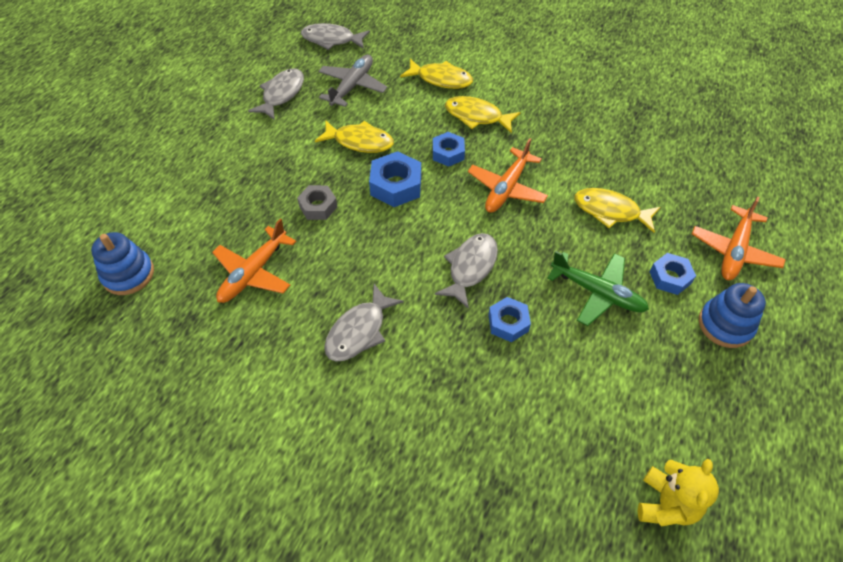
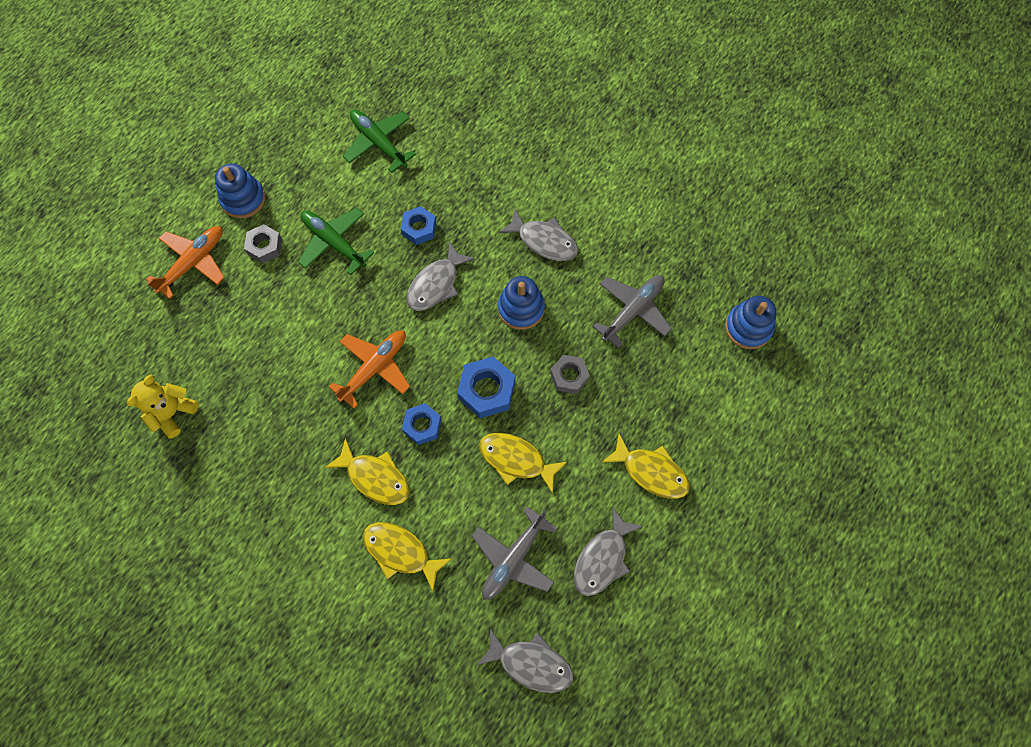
camera: 170 degrees left, 15 degrees up
(254, 272) = (632, 311): orange plane -> grey plane
(359, 331) = (544, 241): grey fish -> grey fish turned 75 degrees clockwise
(374, 258) = (521, 308): none -> blue stacking toy
(598, 425) = (379, 143): none -> green plane
(610, 211) = (283, 323): yellow fish -> yellow fish (651, 471)
(666, 504) = (355, 91): yellow teddy bear -> yellow teddy bear (172, 413)
(670, 277) = (265, 246): blue nut -> grey nut

